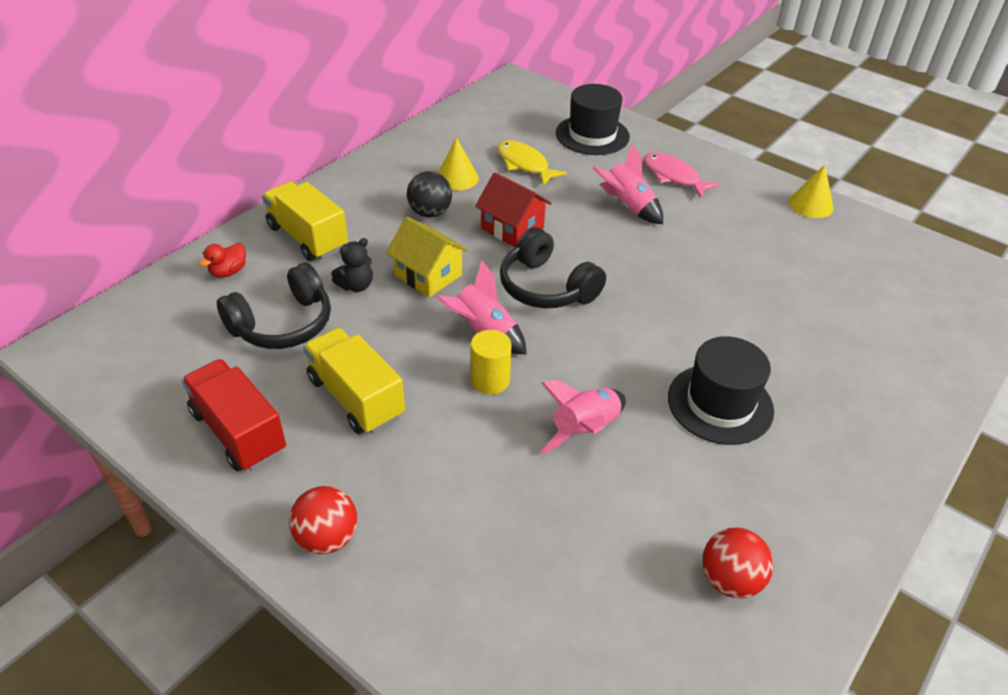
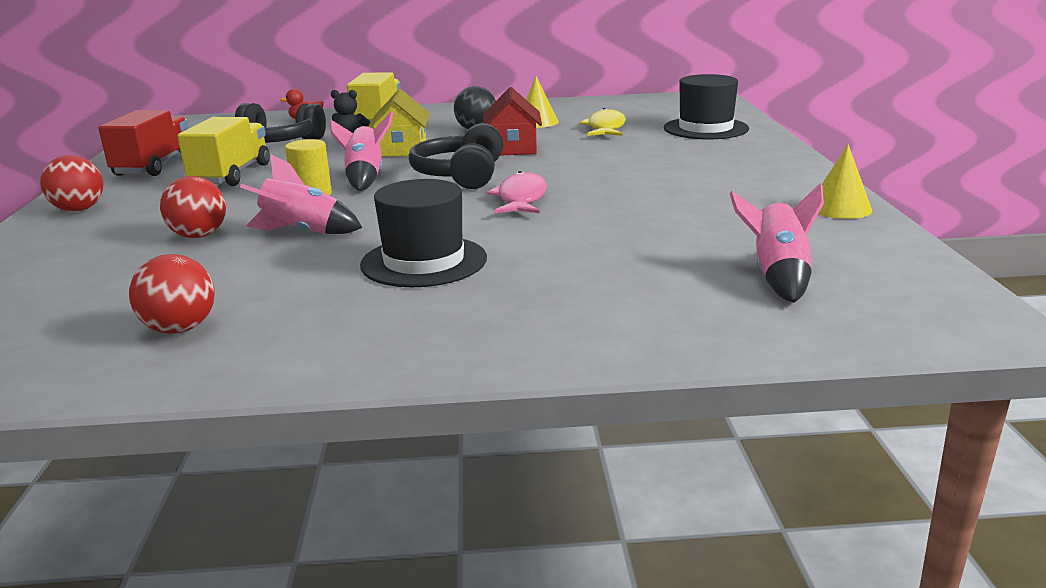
camera: 50 degrees right, 20 degrees down
(519, 489) = (199, 236): none -> red ball
(627, 207) = (634, 163): pink rocket -> pink rocket (777, 276)
(673, 176) = (725, 161): pink fish -> pink fish (521, 198)

